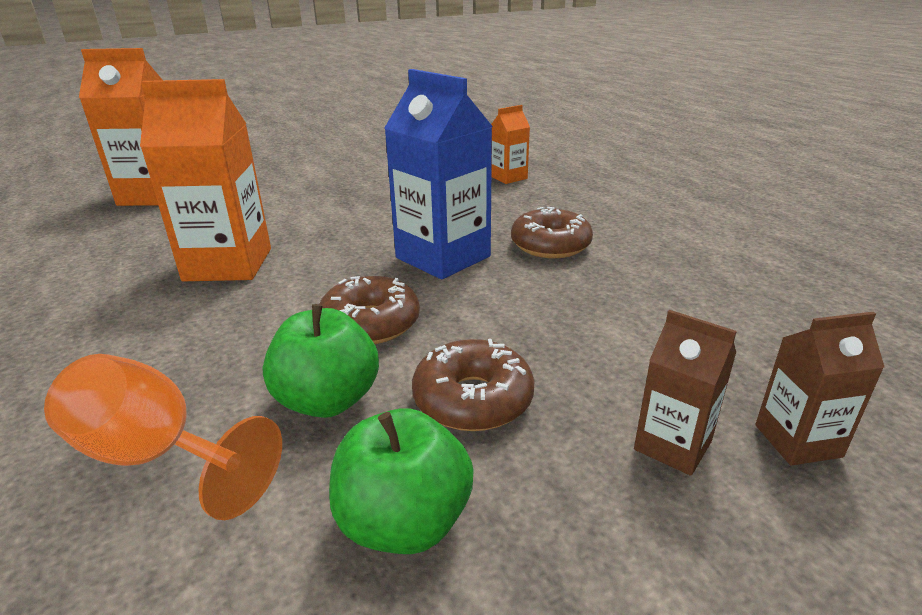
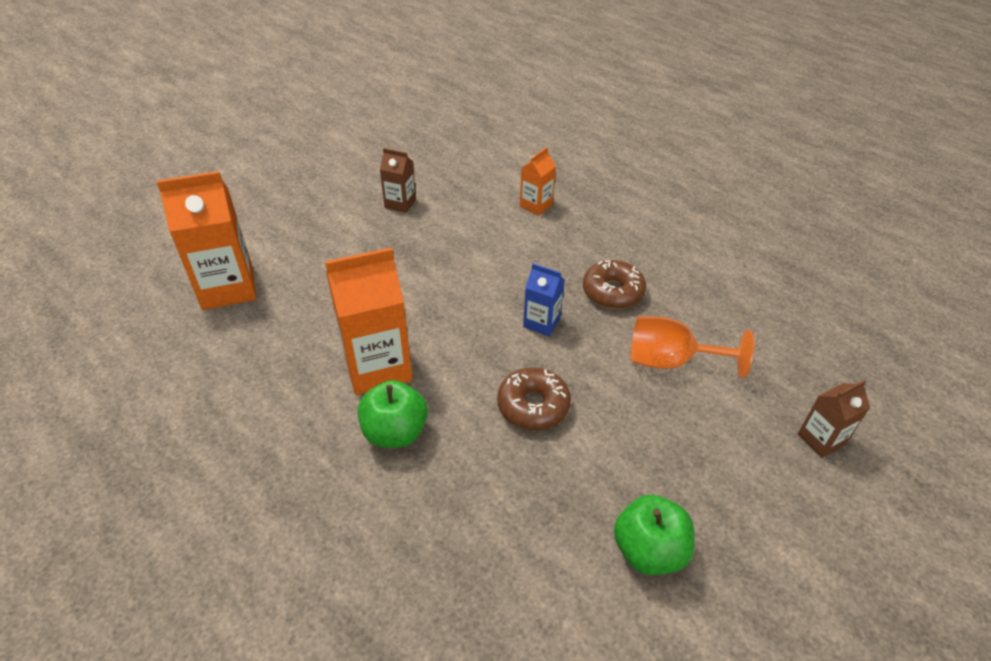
camera: 20 degrees left, 15 degrees up
(157, 456) = (477, 551): orange goblet -> orange goblet (671, 361)
(328, 400) = (551, 480): green apple -> green apple (395, 432)
(443, 257) = (541, 322): blue carton -> blue carton, size x0.53
(473, 399) = (638, 456): brown donut -> none
(672, 445) = (761, 460): brown carton -> brown carton (400, 203)

